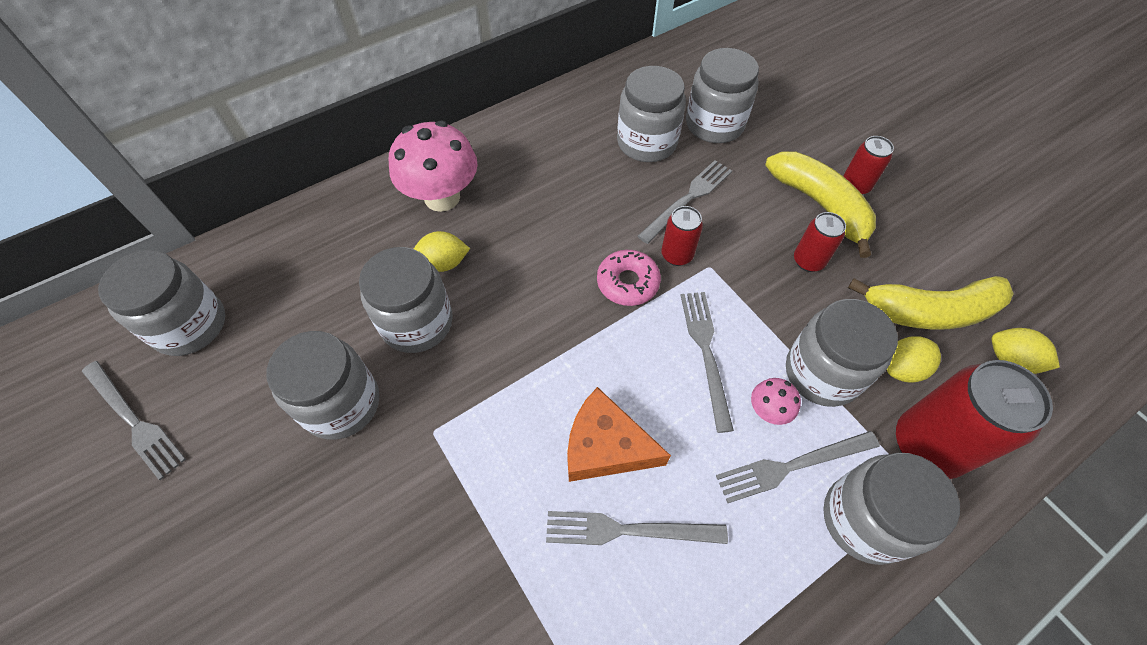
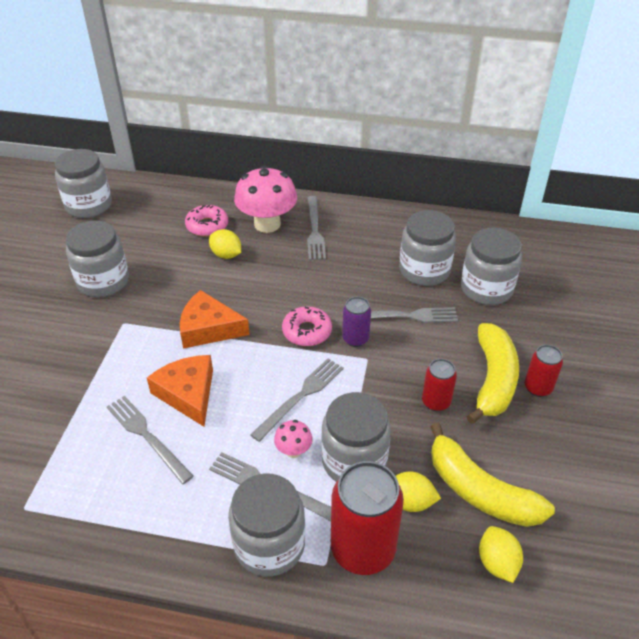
camera: 45 degrees right, 15 degrees down
(134, 421) = (25, 228): grey fork -> grey fork (314, 230)
(378, 245) = (207, 226): none -> pink donut
(417, 322) = (178, 272): grey jar -> none
(533, 358) = (209, 328): none -> orange cheese
(677, 255) = (355, 339): red can -> purple can

